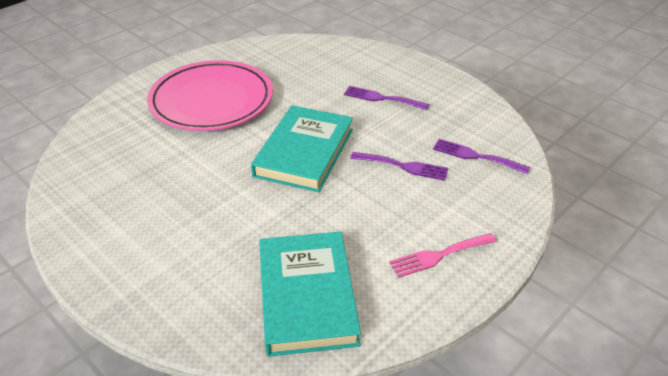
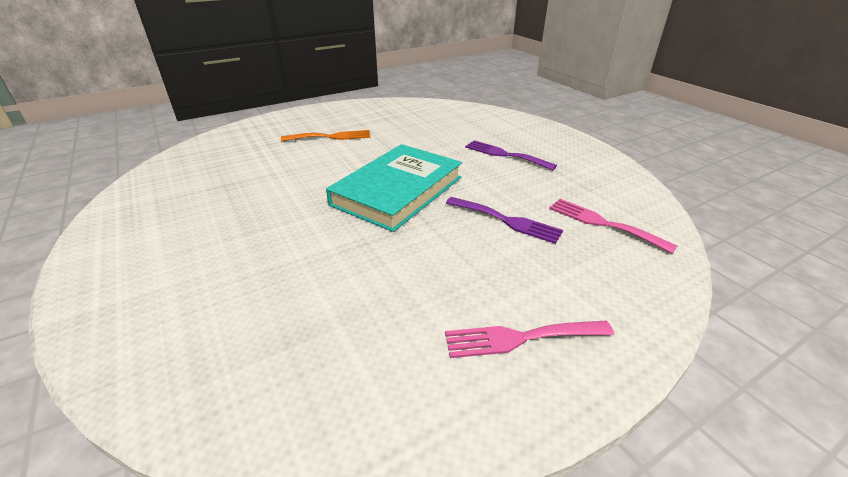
camera: 15 degrees right, 5 degrees down
(211, 100) = (331, 137): pink plate -> orange fork
(306, 296) = (310, 357): turquoise book -> none
(475, 156) = (602, 223): purple fork -> pink fork

